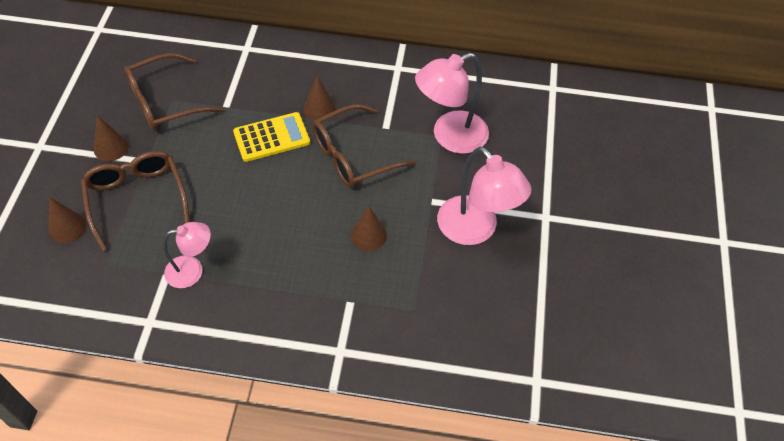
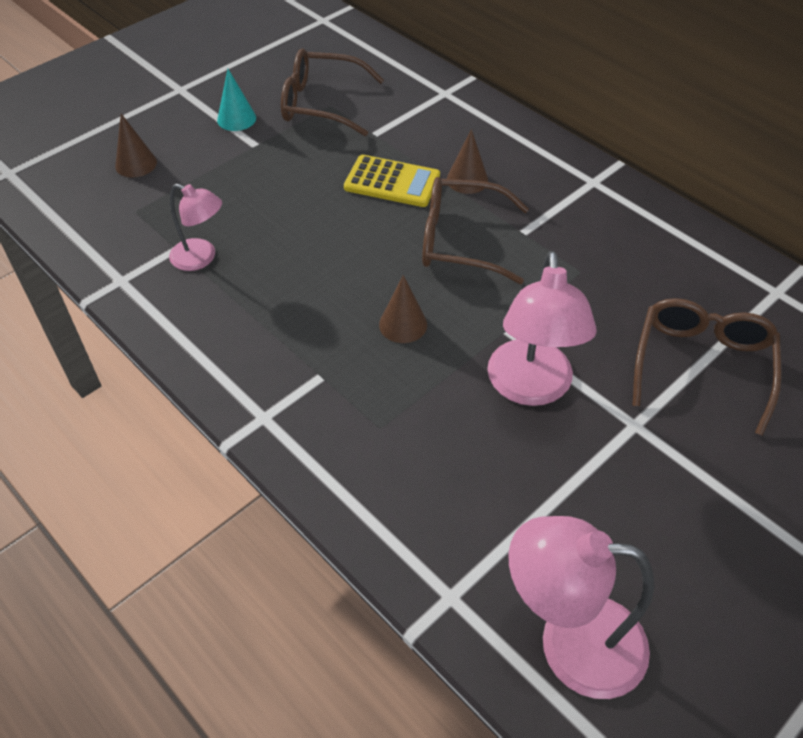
camera: 40 degrees right, 5 degrees down
(111, 147) = (236, 119): brown cone -> turquoise cone
(137, 199) = (215, 171): brown glasses -> brown glasses (702, 365)
(450, 137) = (591, 278): pink lamp -> pink lamp (570, 642)

